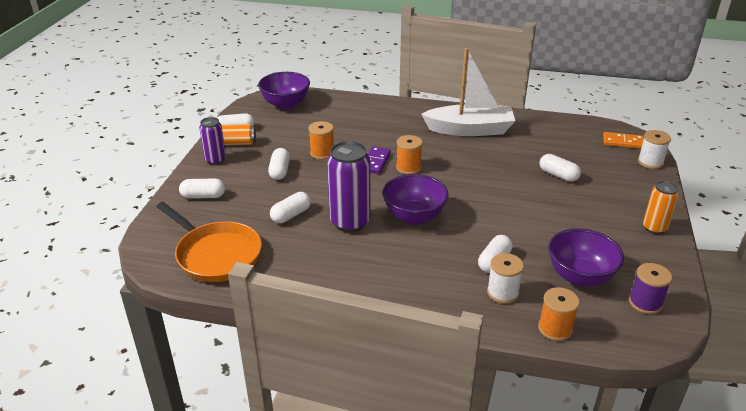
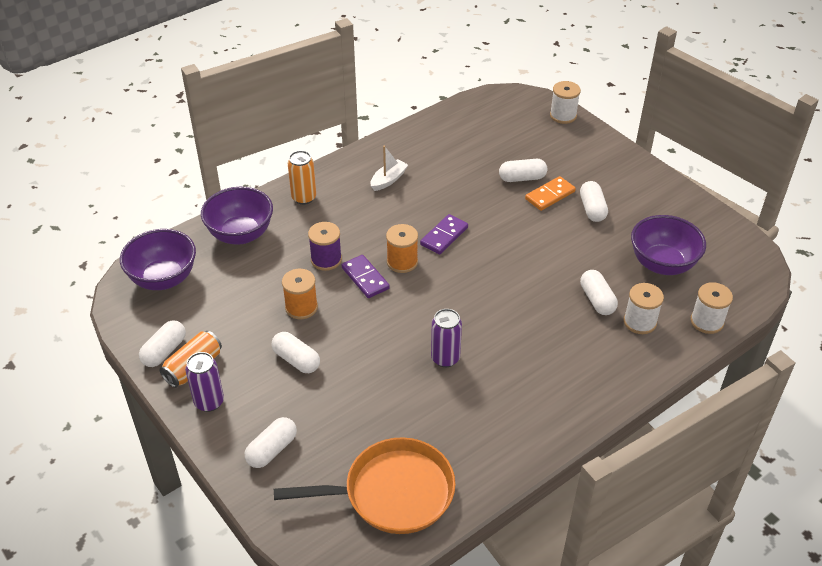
camera: 50 degrees left, 10 degrees up
(291, 215) = (386, 395): white capsule -> white capsule (592, 209)
(350, 222) = (445, 358): purple can -> purple can, size x0.59
(414, 217) = (484, 308): purple bowl -> purple bowl (240, 234)
(454, 171) = (444, 236): none -> purple domino
(470, 130) = (388, 180): white boat -> white boat, size x0.43
(555, 328) = (707, 321): orange spool -> white spool
(623, 142) = (519, 107): orange domino -> orange domino (550, 195)
(645, 303) = (722, 252): purple spool -> purple spool (326, 259)
(654, 228) = (645, 180): orange can -> orange can (304, 198)

